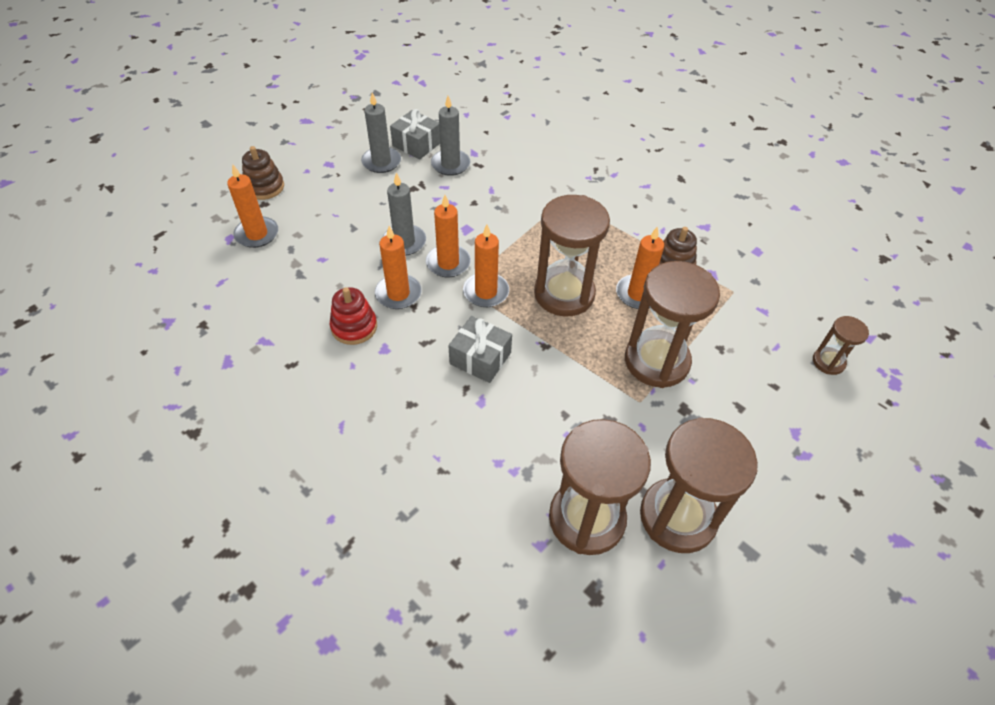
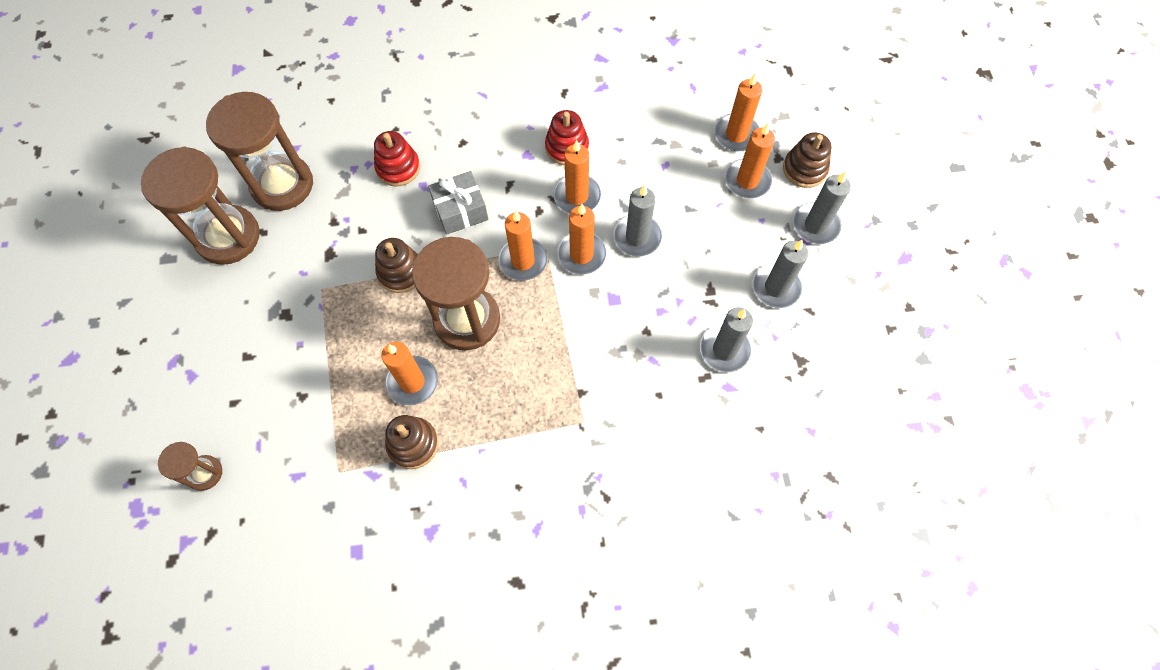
camera: 130 degrees right, 15 degrees up
(300, 210) = (747, 180): none -> orange candle
(313, 164) = (815, 225): none -> grey candle
(416, 144) = (785, 339): grey gift -> none
(481, 434) = (398, 168): none -> red stacking toy
(571, 359) = (401, 272): none -> brown stacking toy
(656, 361) = (339, 333): brown hourglass -> none

